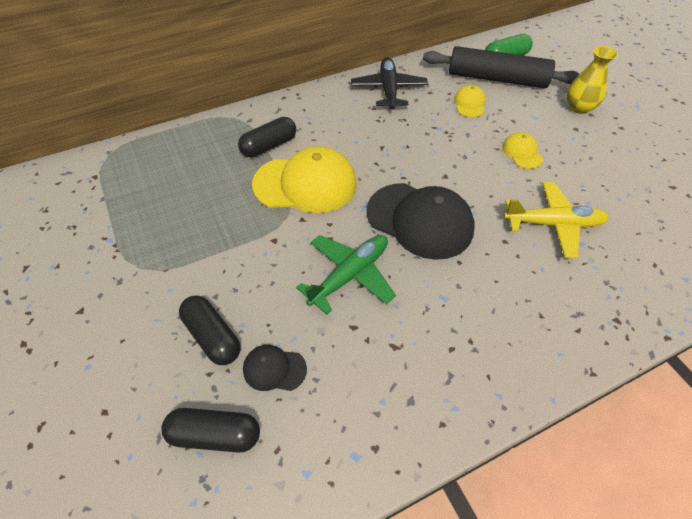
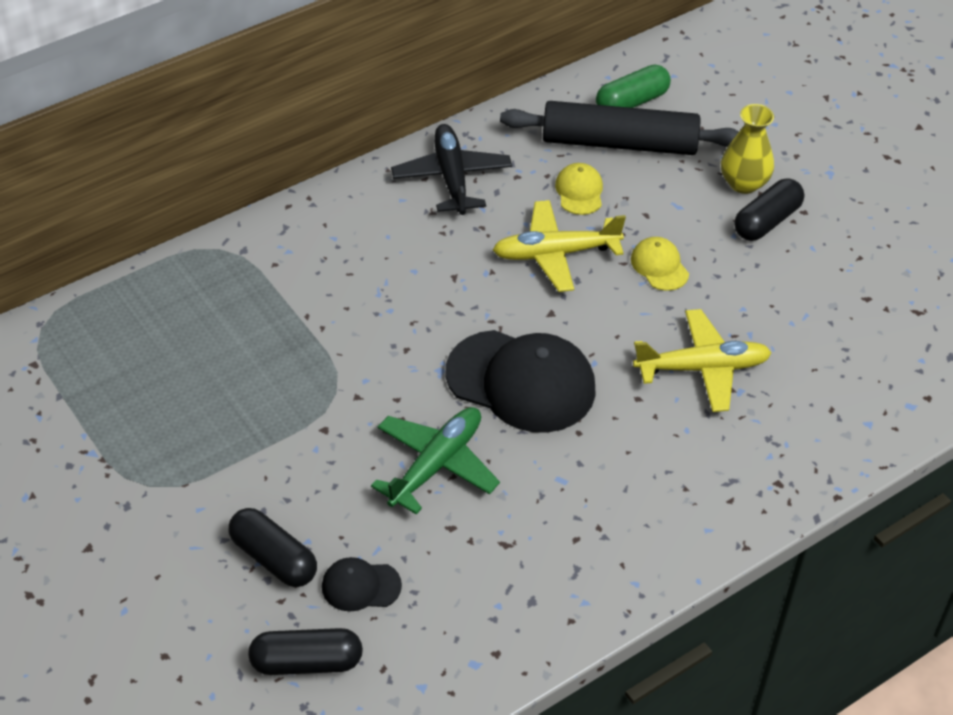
camera: 10 degrees left, 5 degrees down
(269, 146) = (284, 291): black capsule -> black capsule (767, 221)
(305, 184) = (351, 345): yellow cap -> none
(451, 139) = (555, 254): none -> yellow plane

